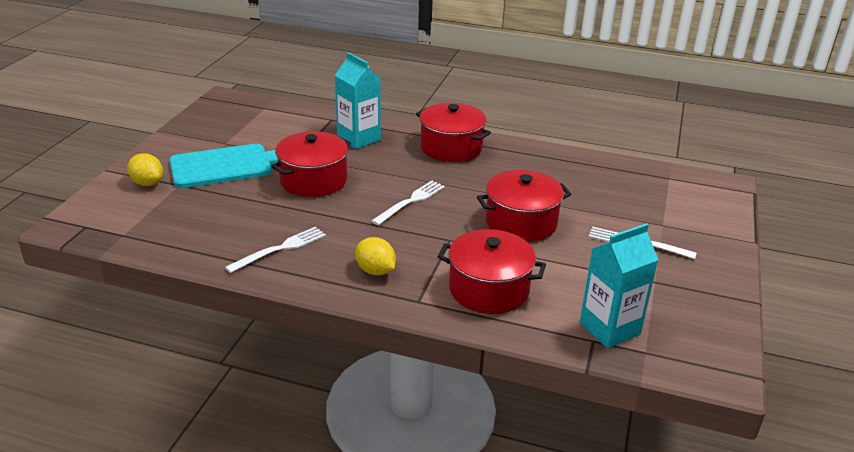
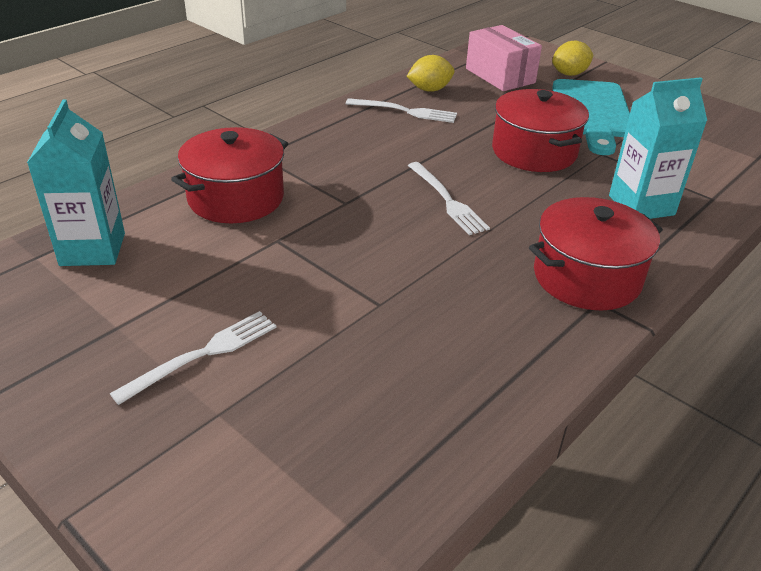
camera: 115 degrees right, 5 degrees up
(169, 216) = (500, 76): none -> pink box
(280, 249) = (405, 111): white fork -> white fork turned 60 degrees counterclockwise
(375, 271) = (328, 147): yellow lemon -> yellow lemon (429, 90)
(521, 222) = (339, 267): red pot -> none

